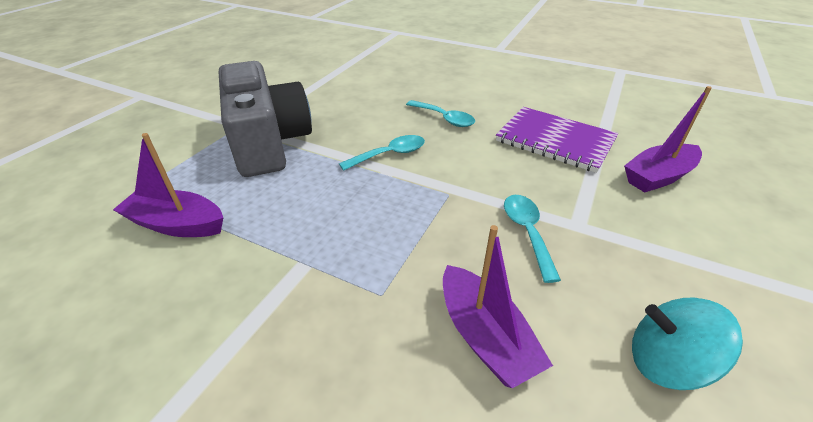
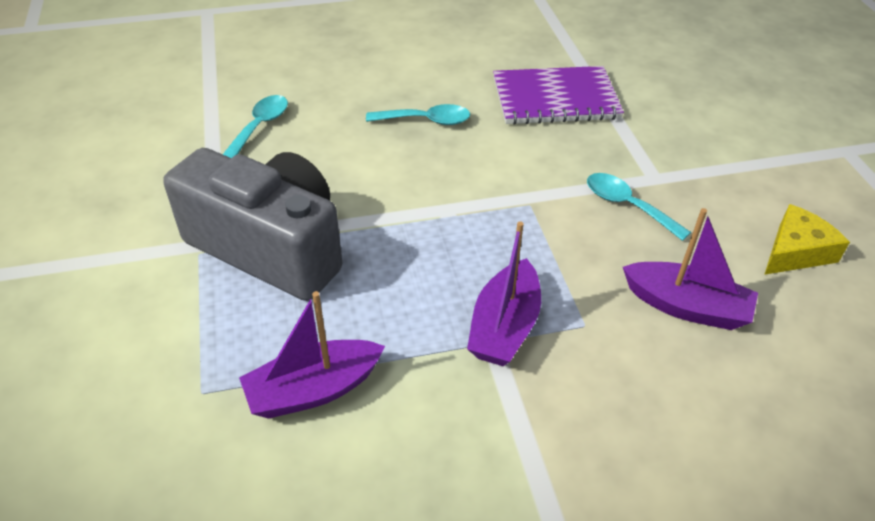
camera: 40 degrees left, 5 degrees up
(389, 155) = (425, 192): turquoise spoon -> turquoise spoon (260, 127)
(658, 177) = (666, 98): purple boat -> purple boat (504, 326)
(666, 362) = (796, 251): turquoise spinning top -> yellow cheese

